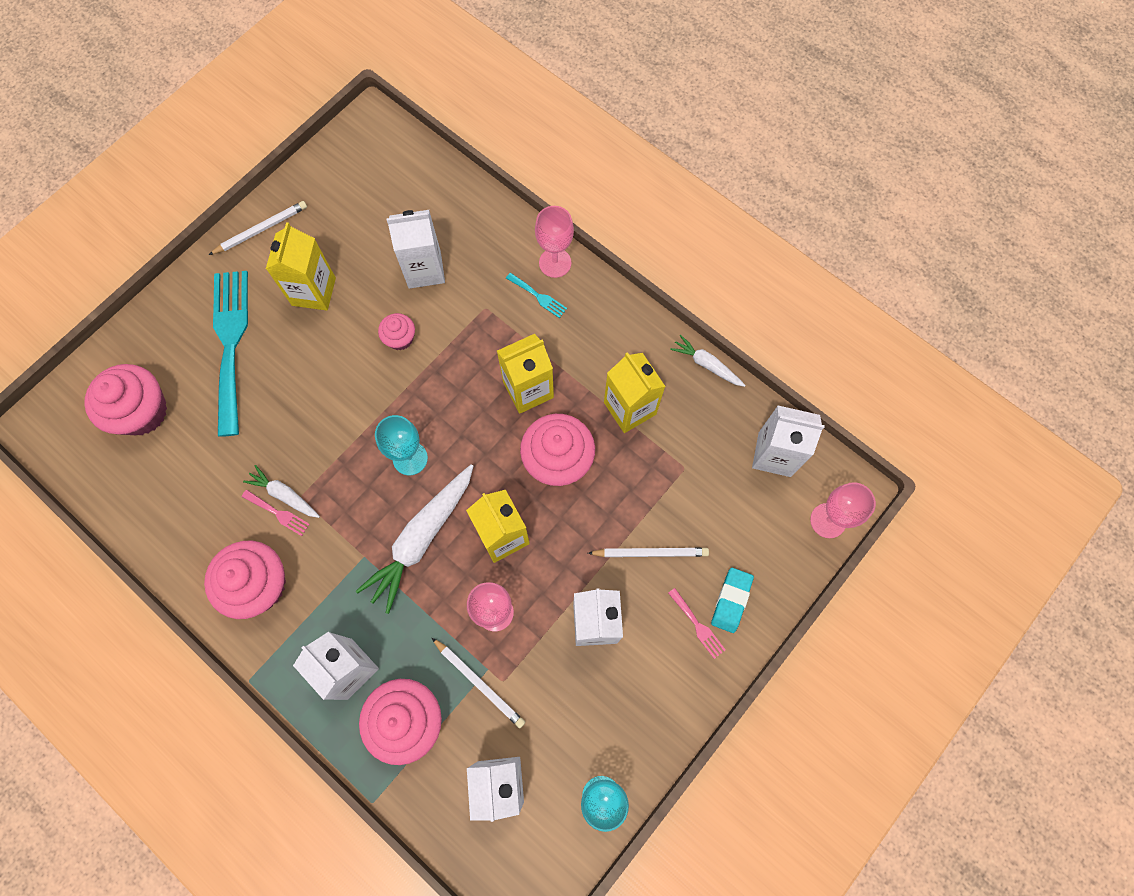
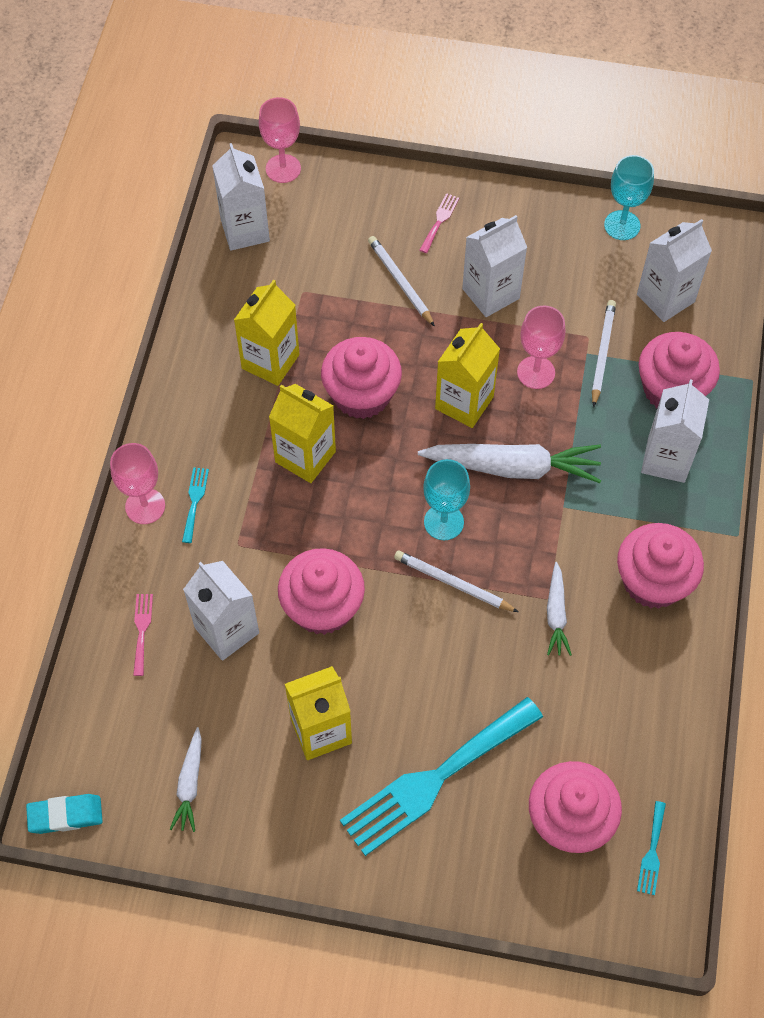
camera: 120 degrees left, 10 degrees down
(82, 451) = (652, 852): none -> turquoise fork
(261, 229) = (277, 843): white pencil -> white pencil (453, 583)
(278, 513) = (577, 608): pink fork -> pink fork (142, 630)
(400, 338) = (322, 607): pink cupcake -> pink cupcake, size x1.90
(706, 364) = (185, 320): white carrot -> white carrot (190, 784)
(731, 600) = (401, 207): turquoise eraser -> turquoise eraser (65, 815)

